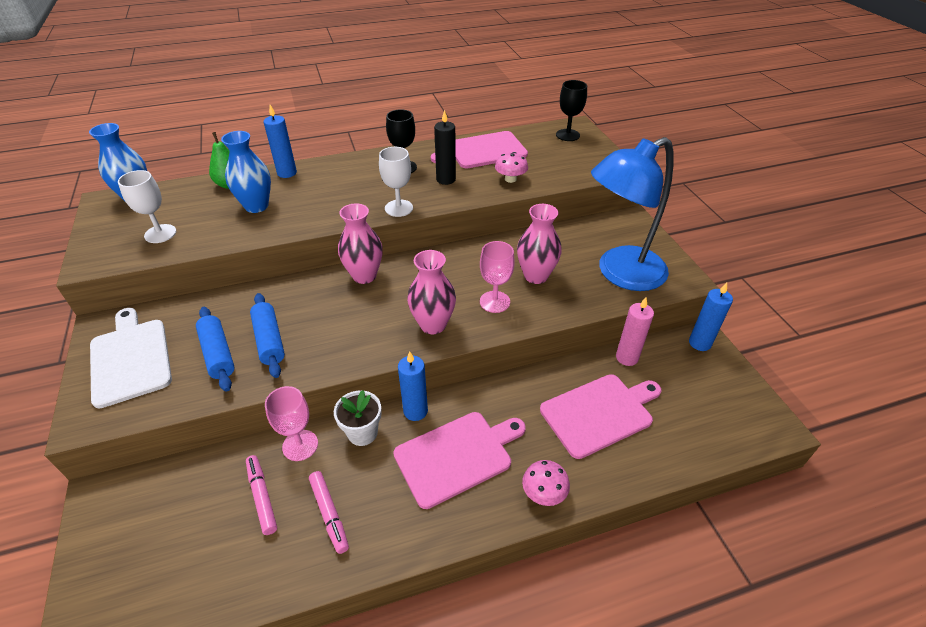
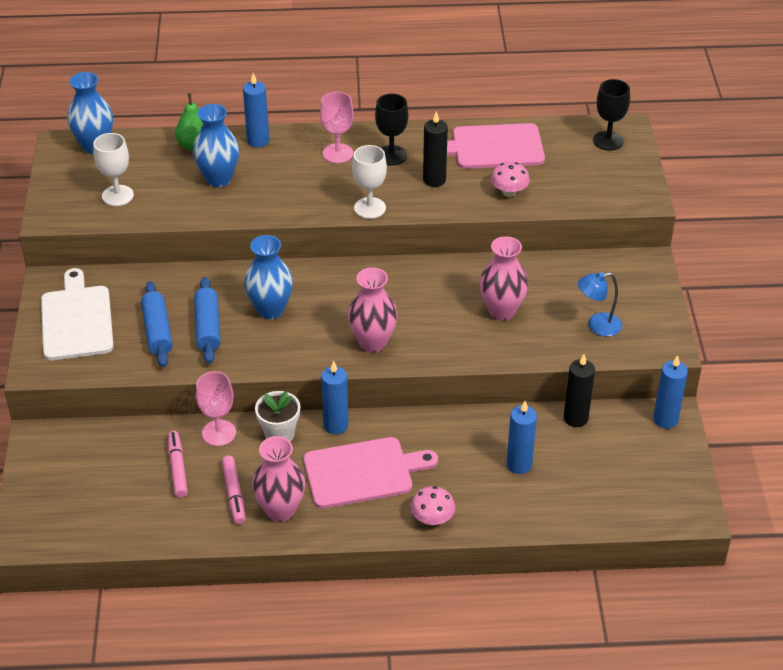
camera: 15 degrees right, 0 degrees up
(328, 312) = (270, 310): none -> blue vase
(364, 276) = (317, 277): pink vase -> pink vase (280, 510)
(494, 302) = (445, 331): pink goblet -> pink goblet (338, 153)
(599, 413) = (519, 464): pink cutting board -> blue candle
(620, 273) = (597, 326): blue lamp -> blue lamp, size x0.43
(627, 357) = (575, 418): pink candle -> black candle

